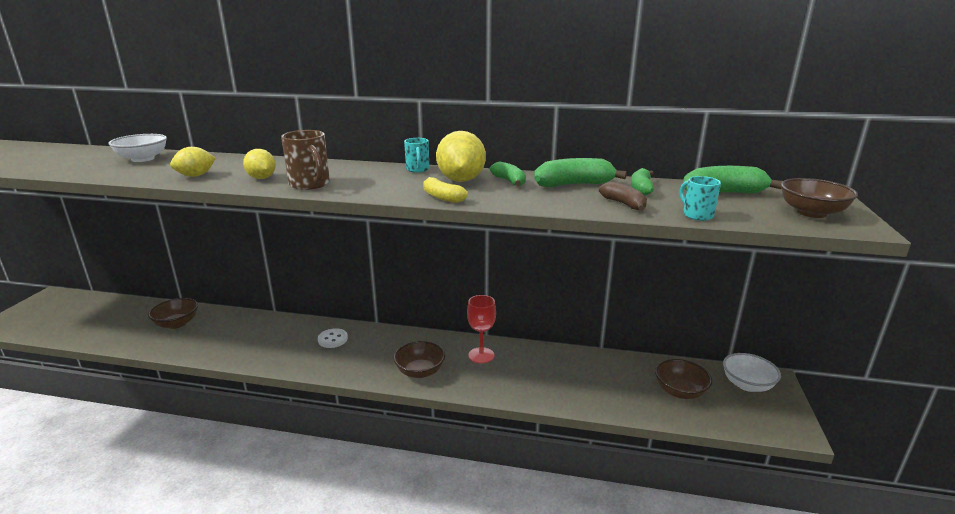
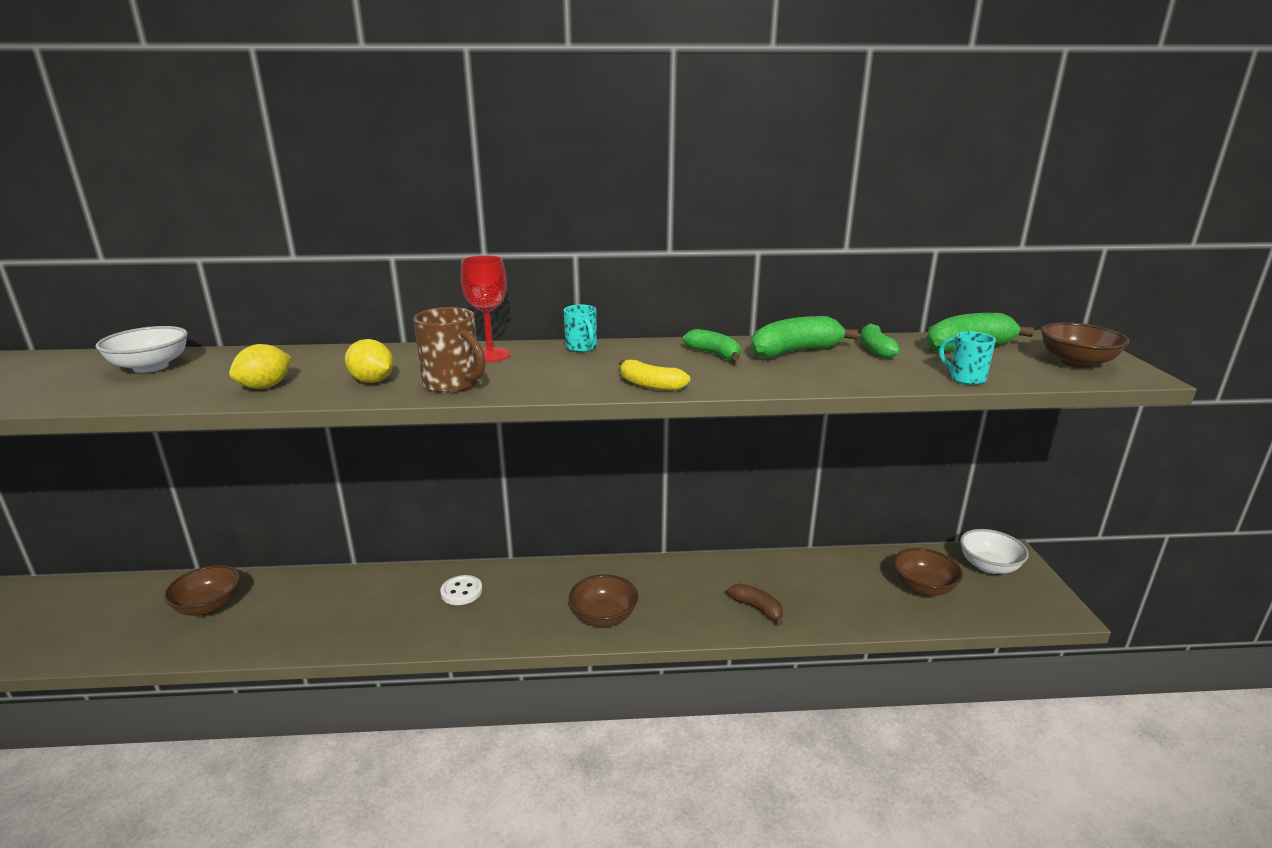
camera: 15 degrees left, 0 degrees up
(461, 180) = (652, 358): yellow lemon -> none
(481, 355) = (671, 581): red goblet -> red goblet (490, 355)
(624, 204) = (875, 372): brown banana -> brown banana (757, 608)

